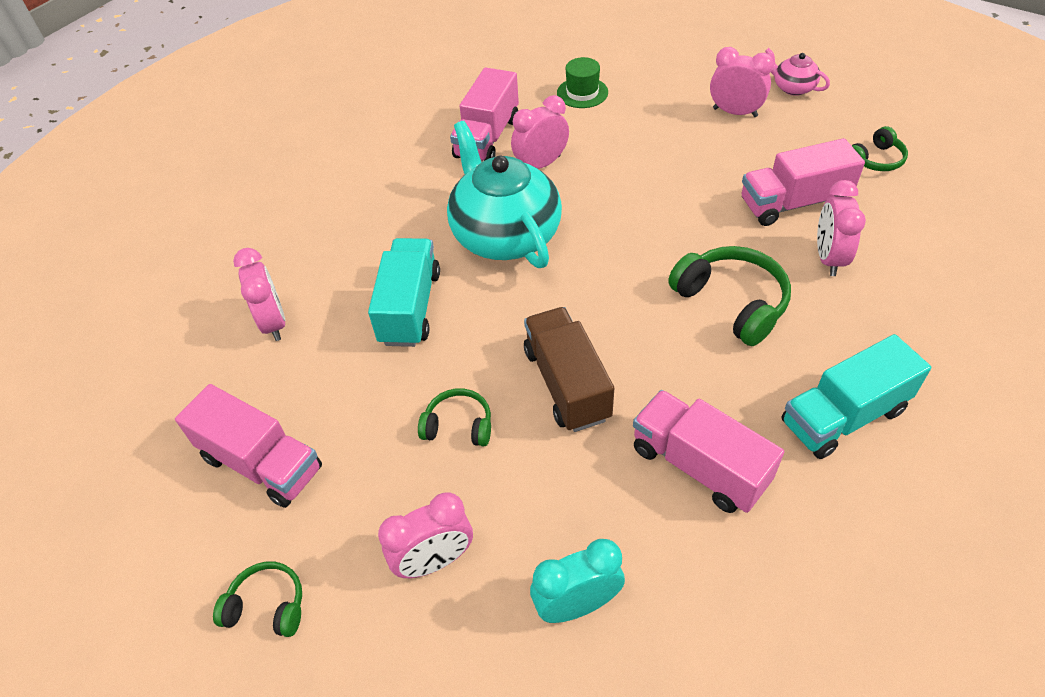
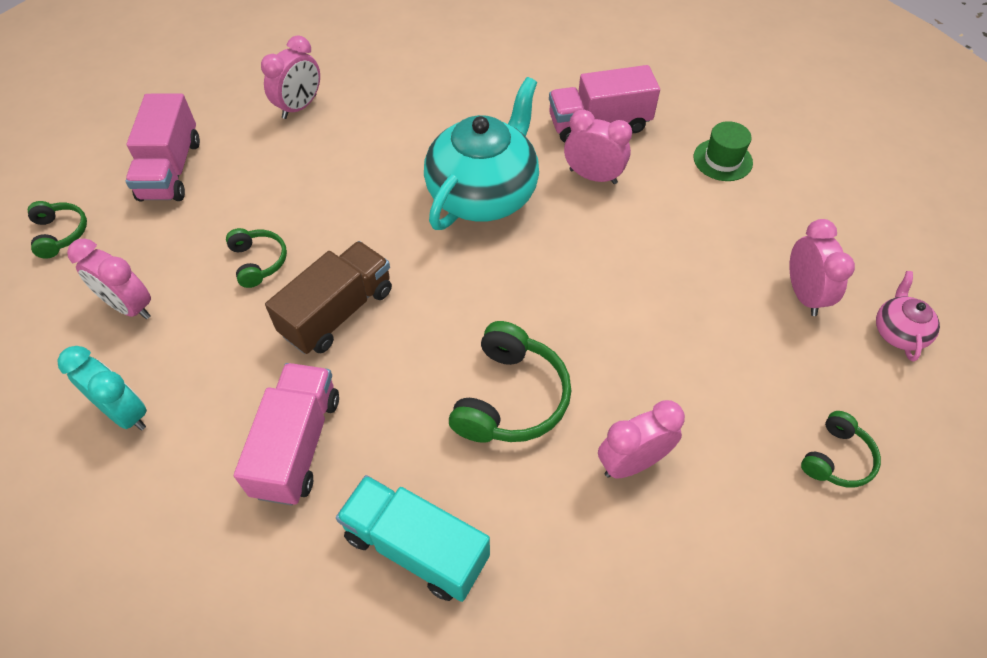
camera: 55 degrees right, 5 degrees up
(410, 307) = (361, 174): turquoise truck -> none
(793, 203) = (695, 401): pink truck -> none
(875, 160) = (836, 458): green headphones -> green headphones turned 75 degrees counterclockwise

